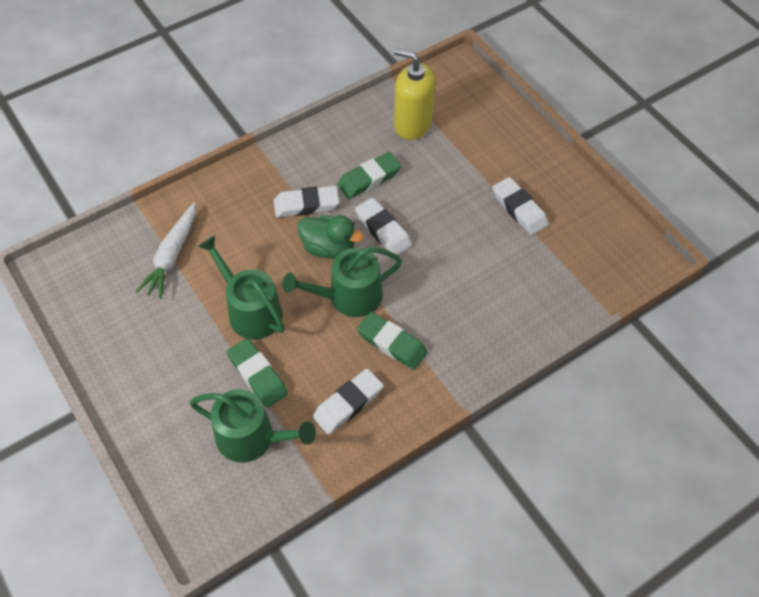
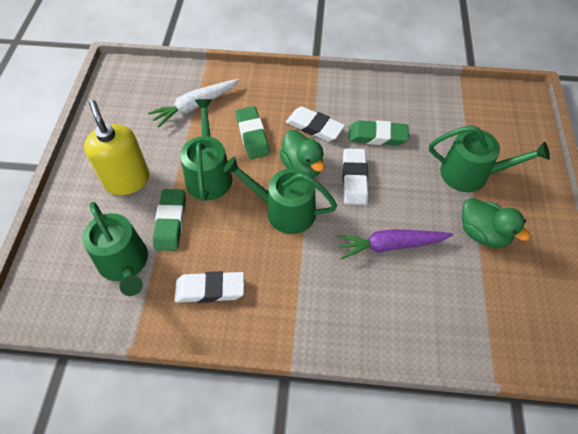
camera: 40 degrees right, 0 degrees up
(392, 343) = (284, 267): green eraser -> green eraser (252, 135)
(412, 124) = (447, 117): yellow soap dispenser -> yellow soap dispenser (127, 180)
(459, 266) = (390, 245): none -> purple carrot
(472, 164) = (470, 174): none -> green watering can
(519, 209) = (482, 233): white eraser -> green duck

